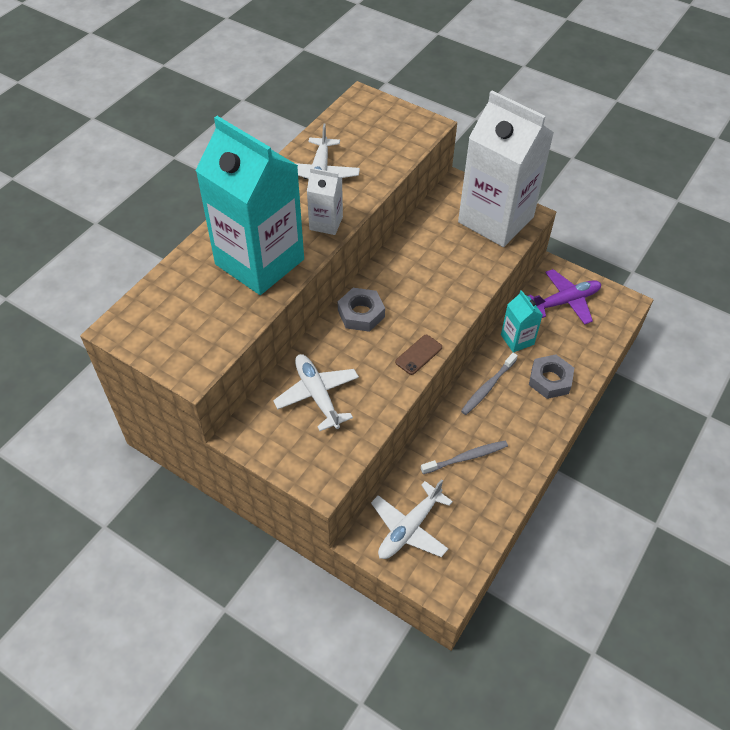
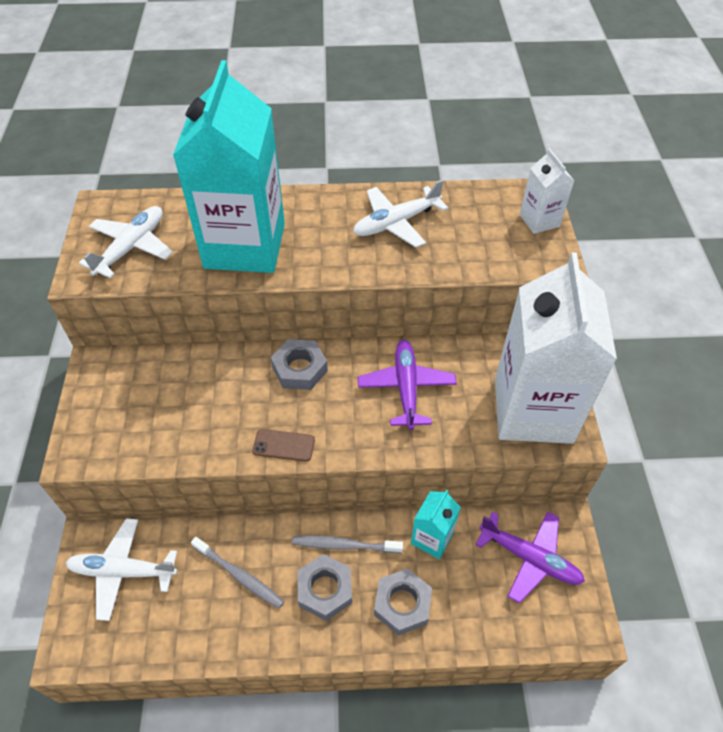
camera: 55 degrees right, 0 degrees up
(317, 395) = (175, 392): white plane -> white plane (131, 247)
(326, 223) = (335, 262): white carton -> white carton (539, 220)
(427, 268) = (406, 388): none -> purple plane
(511, 415) = (325, 589): none -> grey nut

